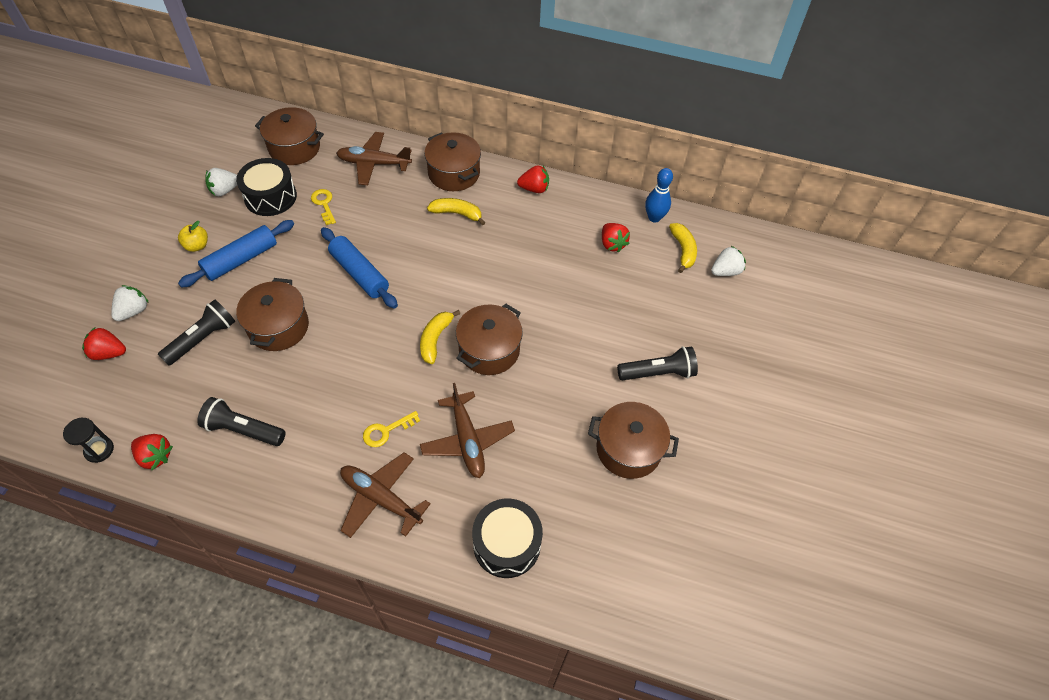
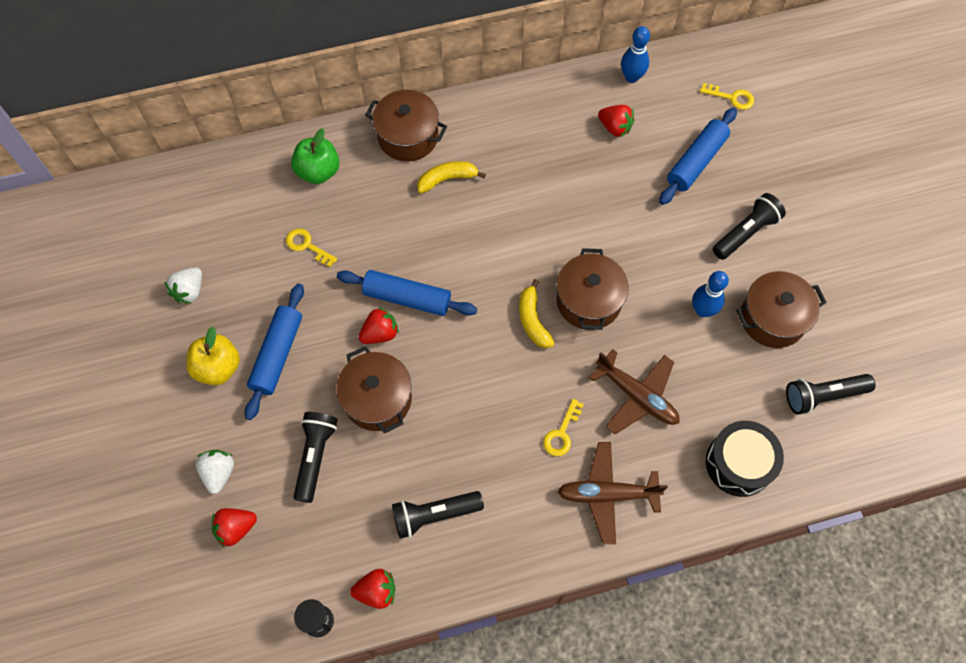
camera: 30 degrees left, 10 degrees up
(197, 246) = (218, 367): yellow apple -> yellow apple, size x1.55
(270, 197) = (244, 270): black drum -> none
(294, 148) = (219, 201): brown pot -> none
(374, 164) = (318, 171): brown plane -> green apple
(534, 189) = (499, 109): red strawberry -> red strawberry (380, 333)
(574, 409) = (702, 310): none -> blue bowling pin
(624, 536) = (823, 396): none -> black flashlight
(658, 300) = (696, 162): none -> blue rolling pin
(683, 250) = (681, 97): yellow banana -> none
(725, 271) = (731, 97): white strawberry -> yellow key

